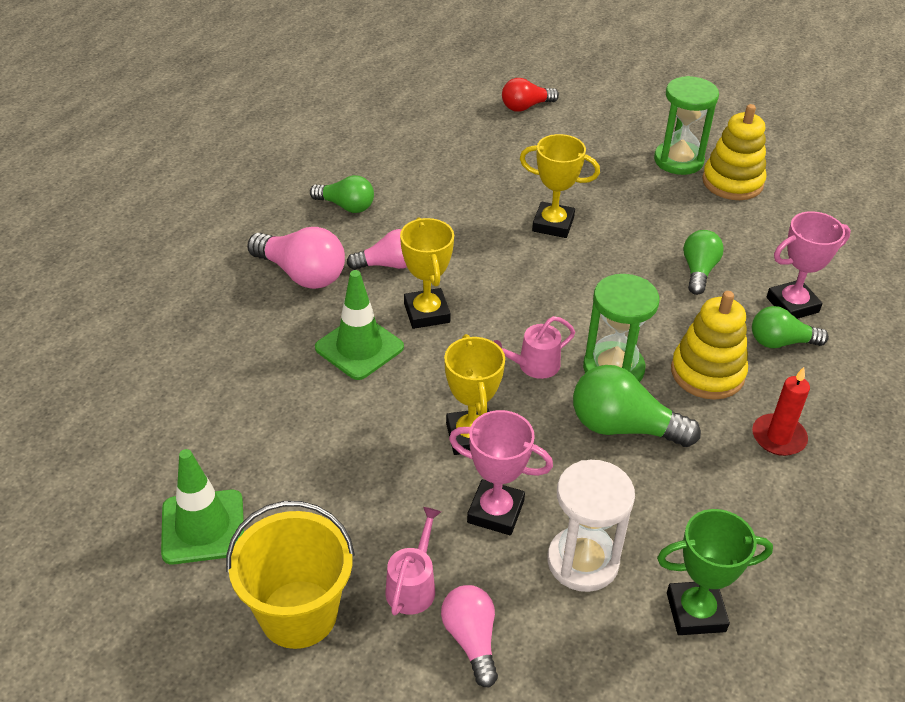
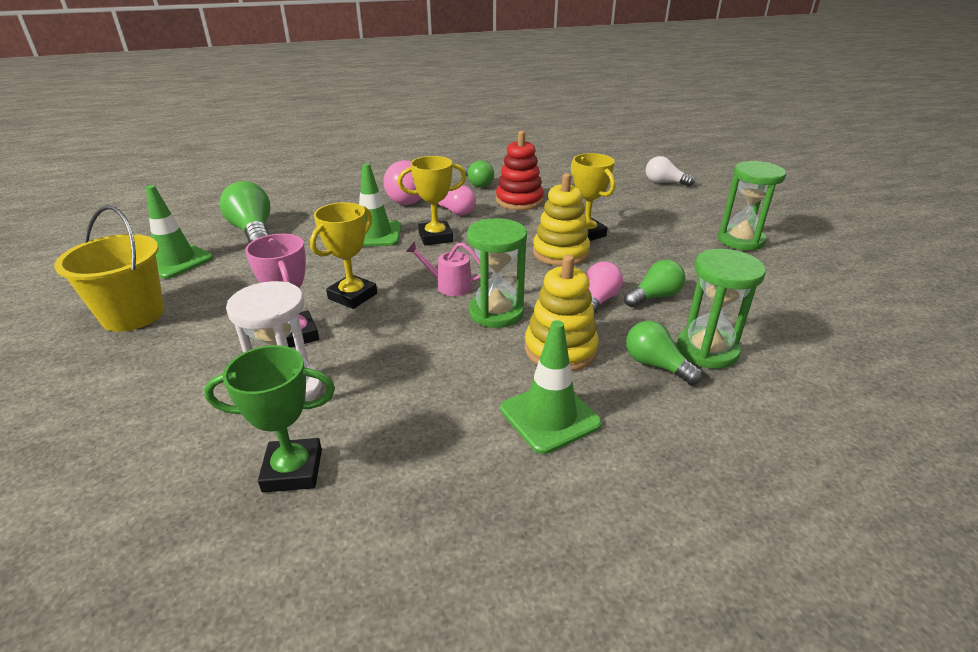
camera: 45 degrees right, 10 degrees down
(413, 585) = (194, 338): pink watering can -> none
(427, 313) = (435, 237): yellow trophy -> yellow trophy turned 45 degrees clockwise
(429, 210) = (519, 201): none -> red stacking toy
(471, 639) = (164, 381): pink light bulb -> pink light bulb (598, 301)
(525, 107) = (664, 183): red light bulb -> white light bulb
(623, 427) = (446, 343): green light bulb -> green light bulb (253, 231)
(695, 612) = (293, 470): green trophy -> green trophy turned 45 degrees counterclockwise
(732, 182) = (770, 266): yellow stacking toy -> yellow stacking toy (560, 253)
(778, 437) = (549, 416): red candle -> green traffic cone
(792, 305) = (707, 350): pink trophy -> green hourglass

